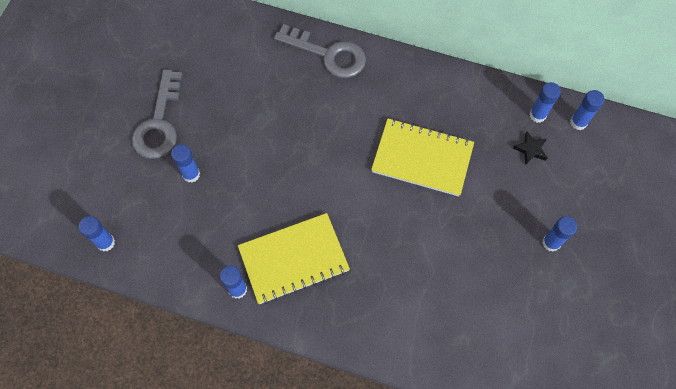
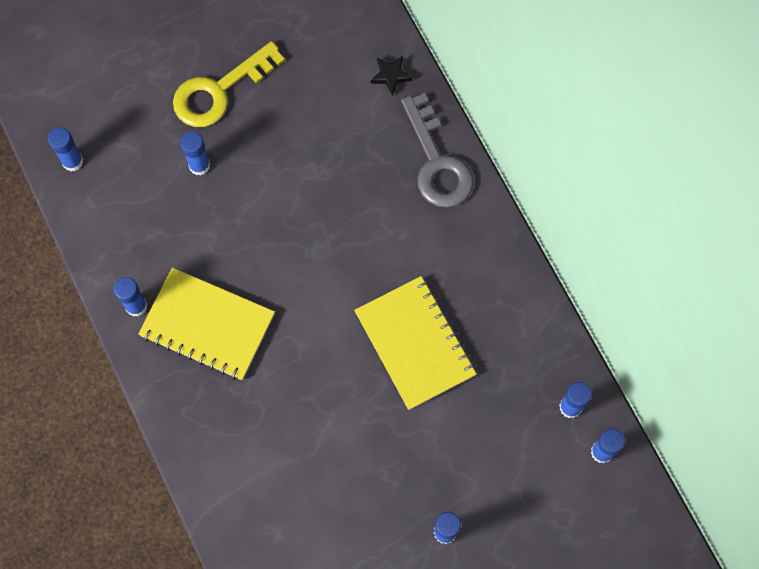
camera: 45 degrees right, 5 degrees up
(159, 123) = (219, 91): grey key -> yellow key
(530, 149) = (525, 432): black star -> black star (391, 76)

